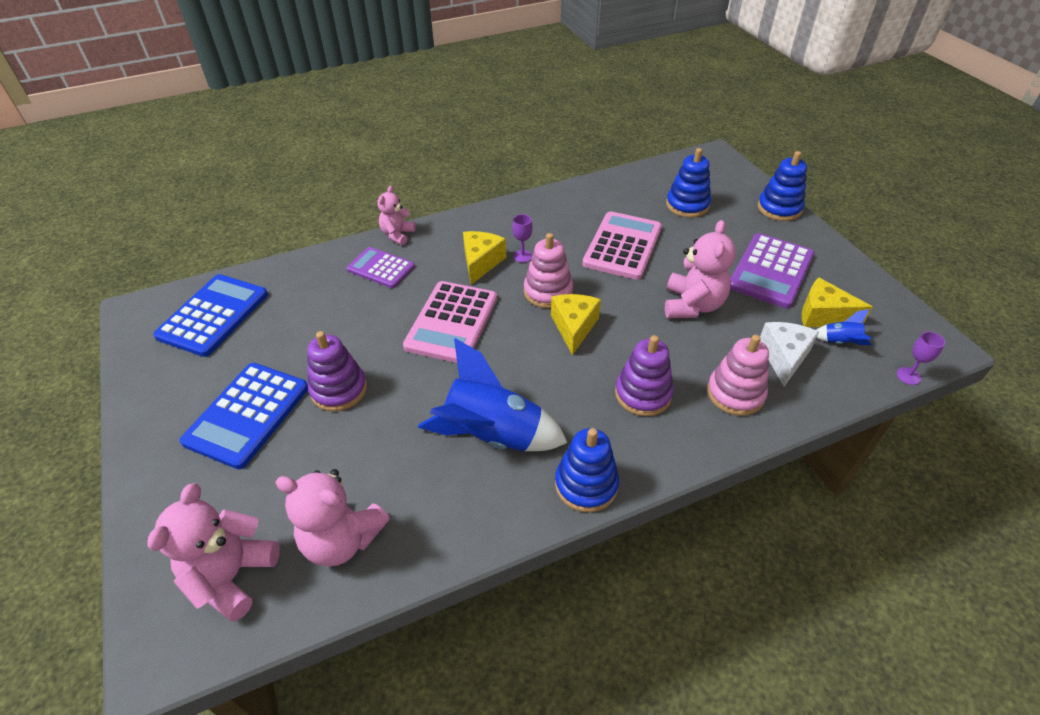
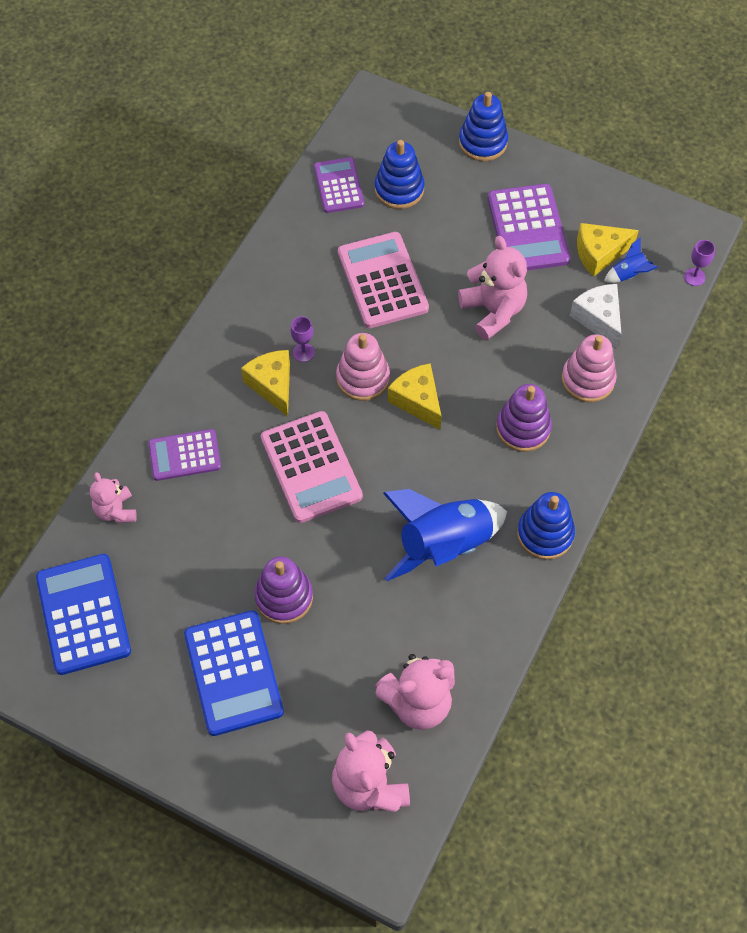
camera: 40 degrees left, 15 degrees up
(397, 234) = (158, 406): pink teddy bear -> pink teddy bear (116, 510)
(645, 185) = (339, 186): none -> purple calculator

